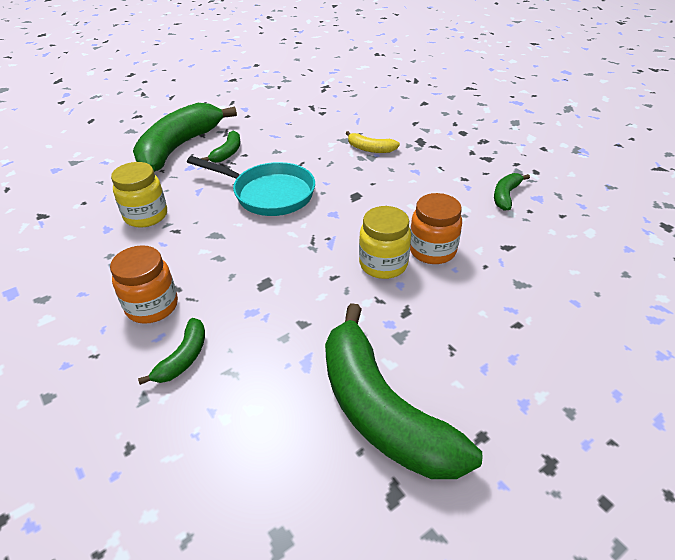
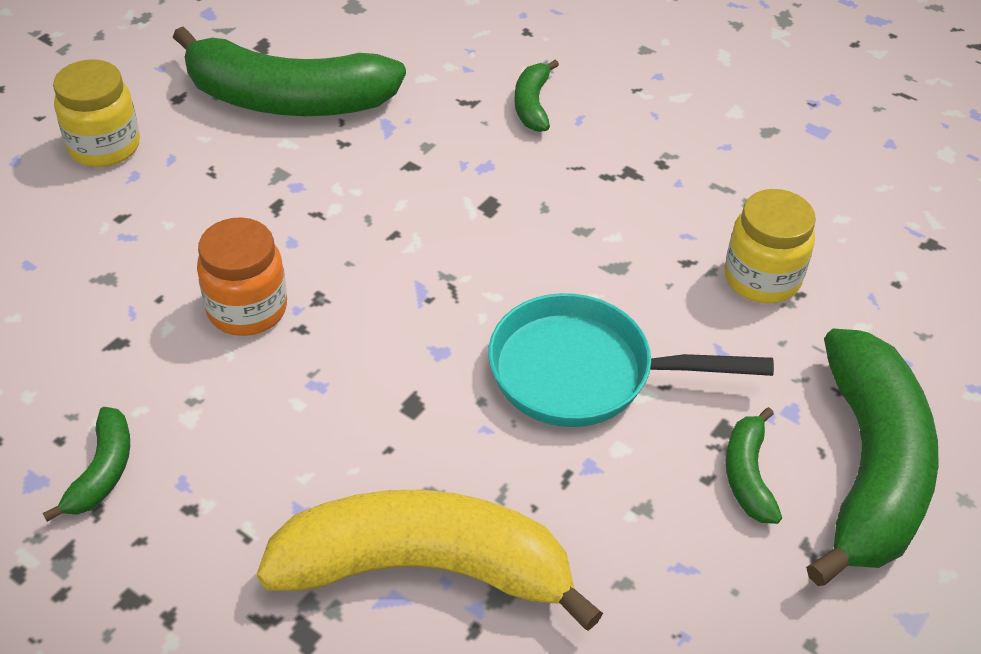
camera: 160 degrees right, 5 degrees up
(152, 306) = (618, 148): orange jar -> none
(370, 149) = (425, 568): yellow banana -> yellow banana, size x2.26
(381, 410) = (287, 99): green banana -> green banana turned 150 degrees clockwise
(383, 264) = (323, 269): yellow jar -> yellow jar (104, 146)

